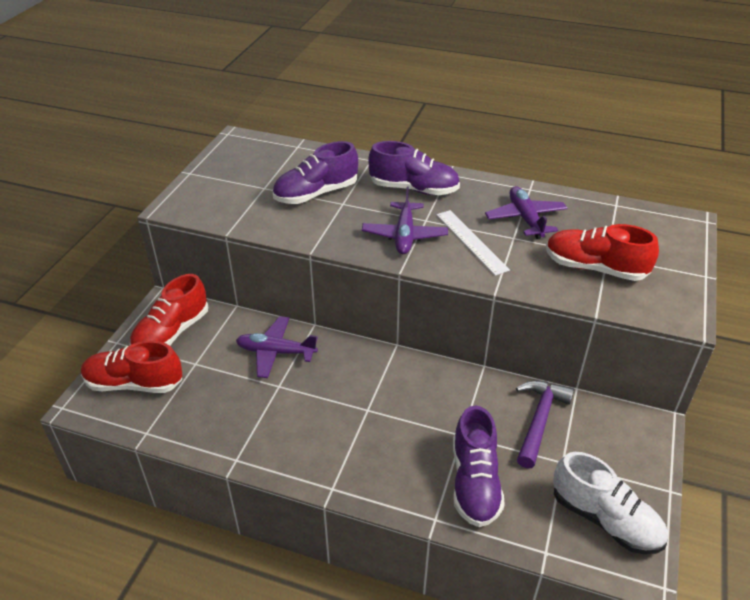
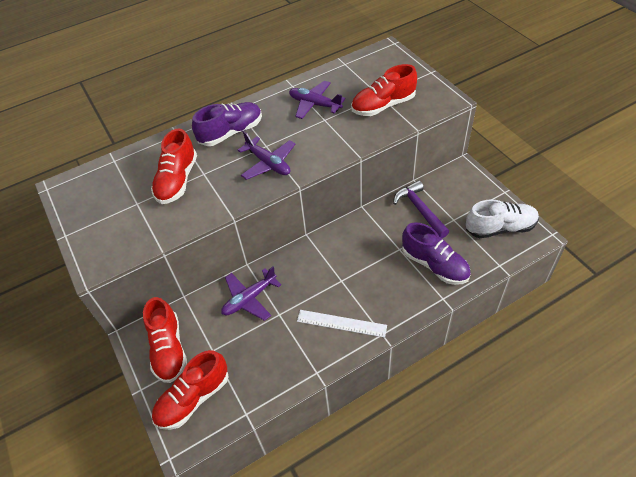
camera: 45 degrees left, 10 degrees up
(316, 193) = (177, 180): purple shoe -> red shoe
(471, 241) = (307, 138): white ruler -> white ruler (341, 323)

